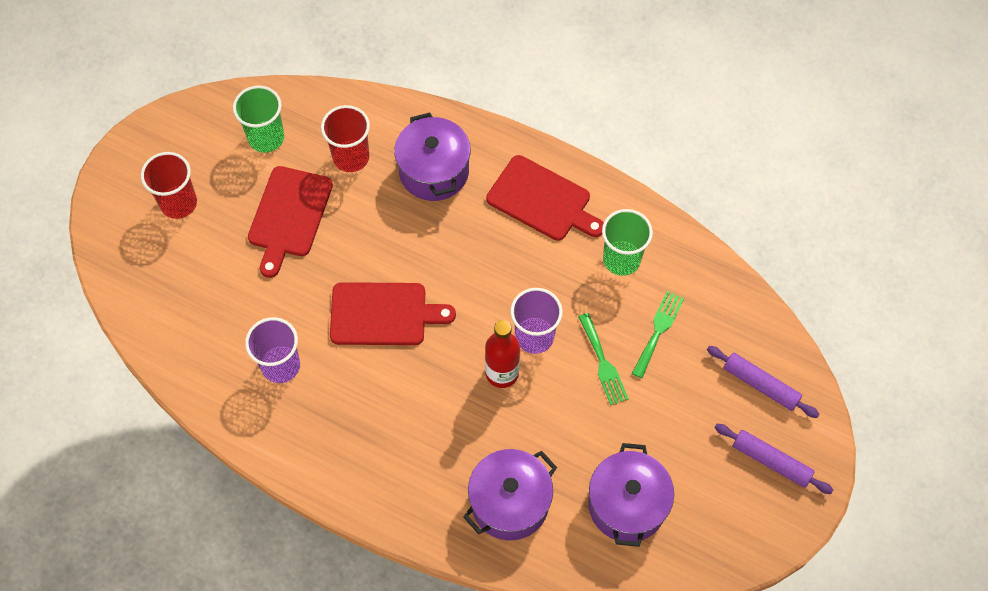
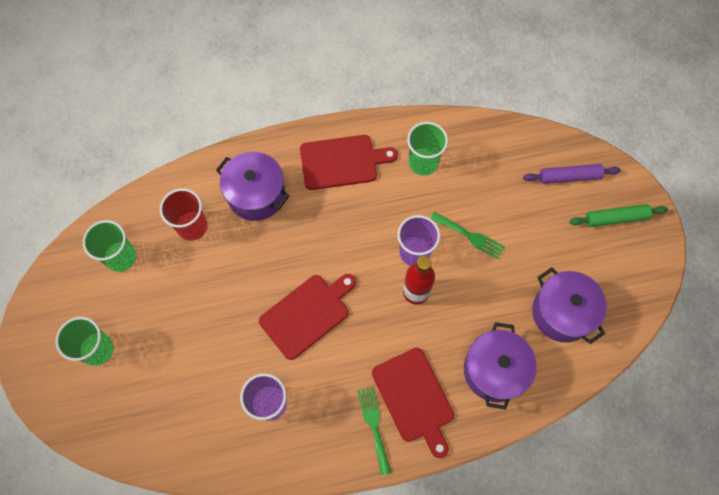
camera: 40 degrees left, 5 degrees up
(178, 203) = (97, 349): red cup -> green cup
(289, 216) = (184, 298): red cutting board -> red cutting board (414, 398)
(658, 330) = (484, 190): green fork -> green fork (374, 425)
(771, 461) = (616, 218): purple rolling pin -> green rolling pin

